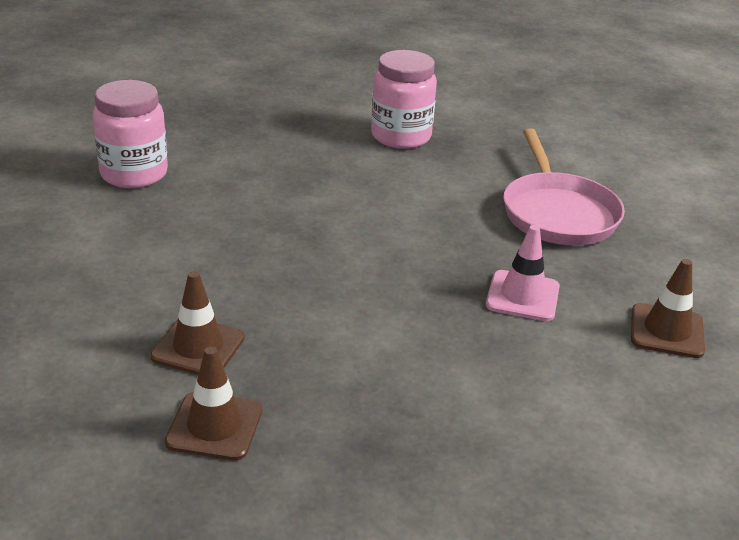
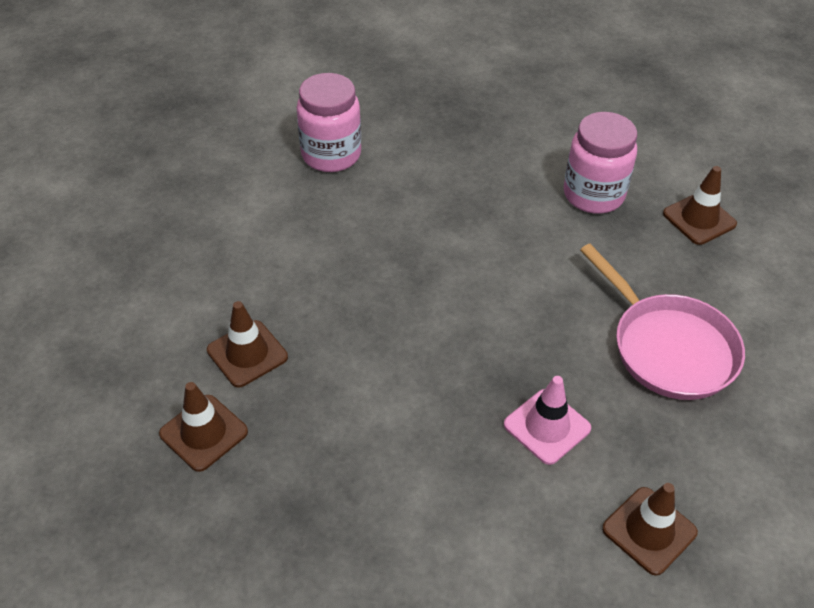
camera: 35 degrees right, 15 degrees up
(496, 129) = (699, 219): none -> brown traffic cone
(557, 213) = (668, 347): pink pan -> pink pan turned 60 degrees counterclockwise

